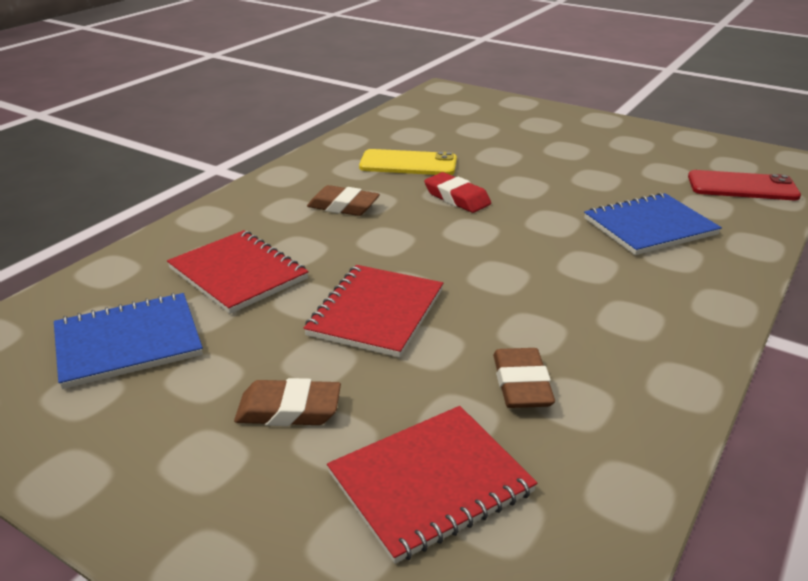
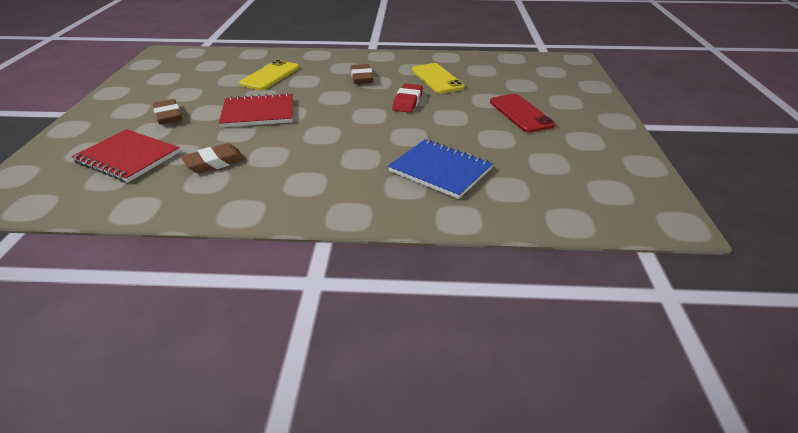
camera: 60 degrees right, 5 degrees up
(128, 342) = (201, 74): blue notebook -> none
(238, 274) = (270, 76): red notebook -> yellow phone
(742, 187) = (567, 200): red phone -> red phone (520, 113)

